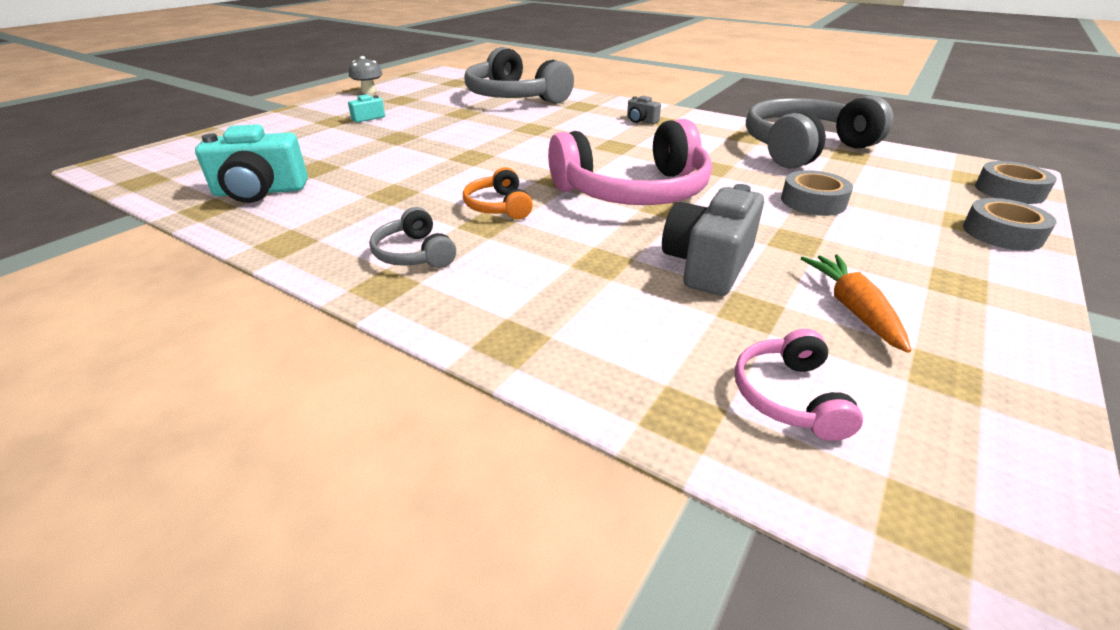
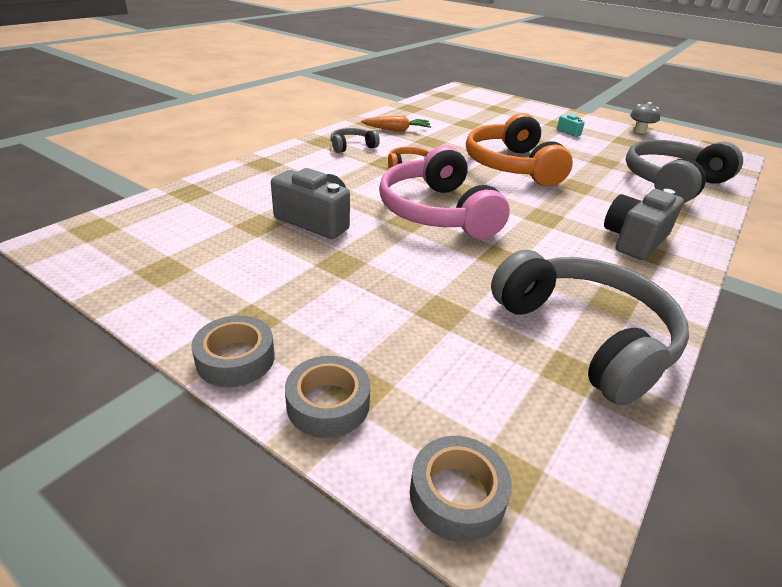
camera: 90 degrees right, 0 degrees up
(260, 192) = (431, 115): turquoise camera -> none
(484, 151) = (512, 166): none -> orange headphones
(641, 121) = (634, 240): grey camera -> grey camera, size x2.02
(789, 396) = (182, 218): pink headphones -> none
(813, 201) = (417, 294): grey tape -> grey tape (235, 359)
(852, 309) = (241, 259): orange carrot -> orange carrot (397, 130)

